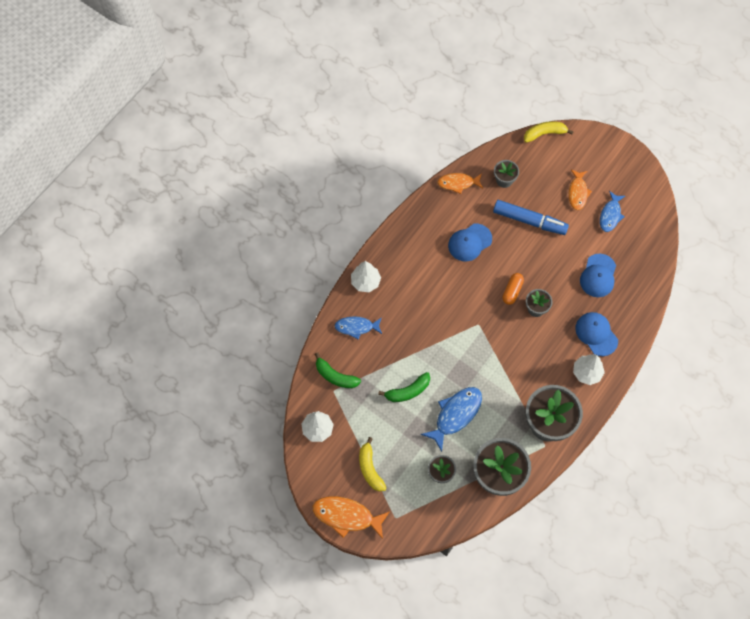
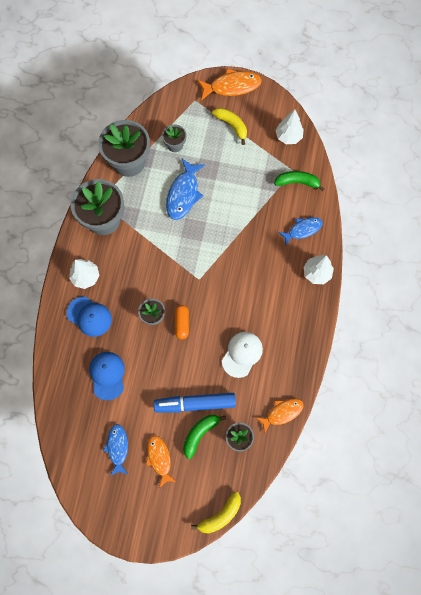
camera: 155 degrees right, 5 degrees up
(408, 391) = (232, 196): green banana -> green banana (200, 433)
(469, 242) = (242, 354): blue cap -> white cap

